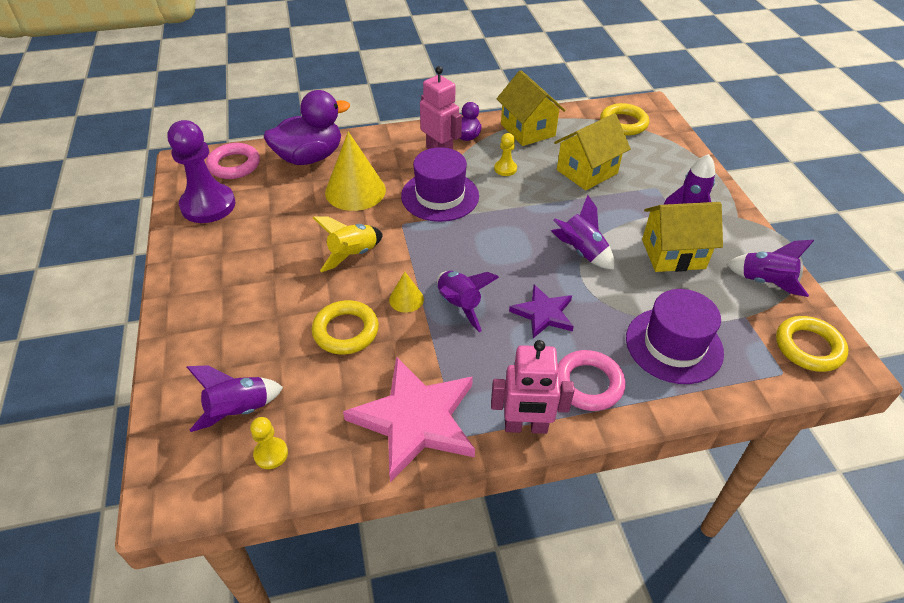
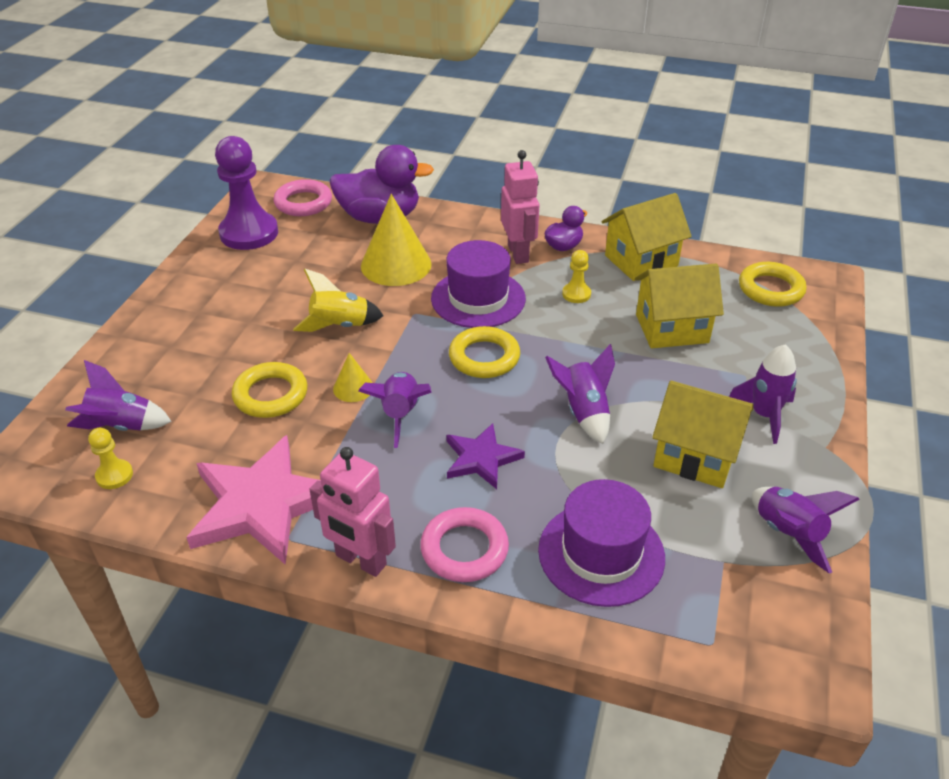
camera: 30 degrees right, 5 degrees down
(527, 130) = (641, 260): yellow house -> yellow house turned 60 degrees clockwise
(808, 347) = (775, 631): yellow ring -> yellow ring (484, 357)

